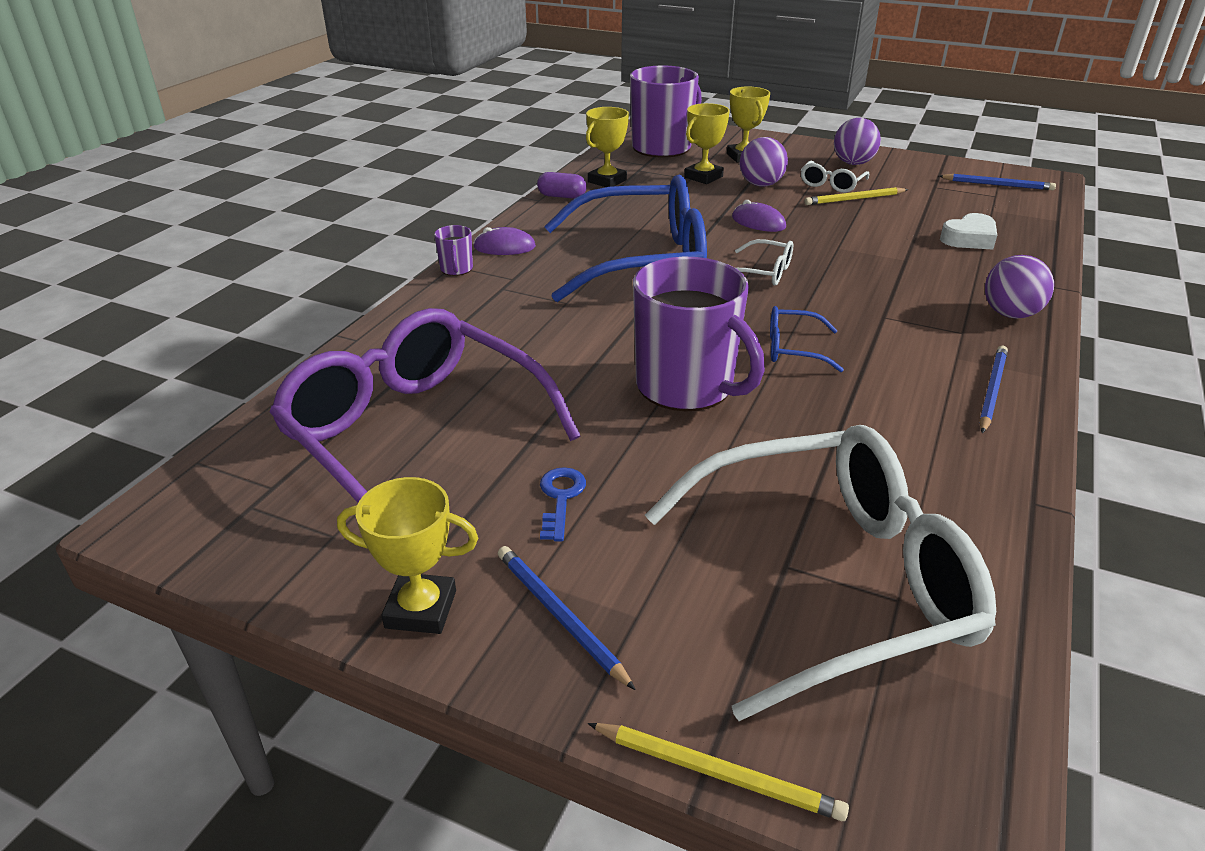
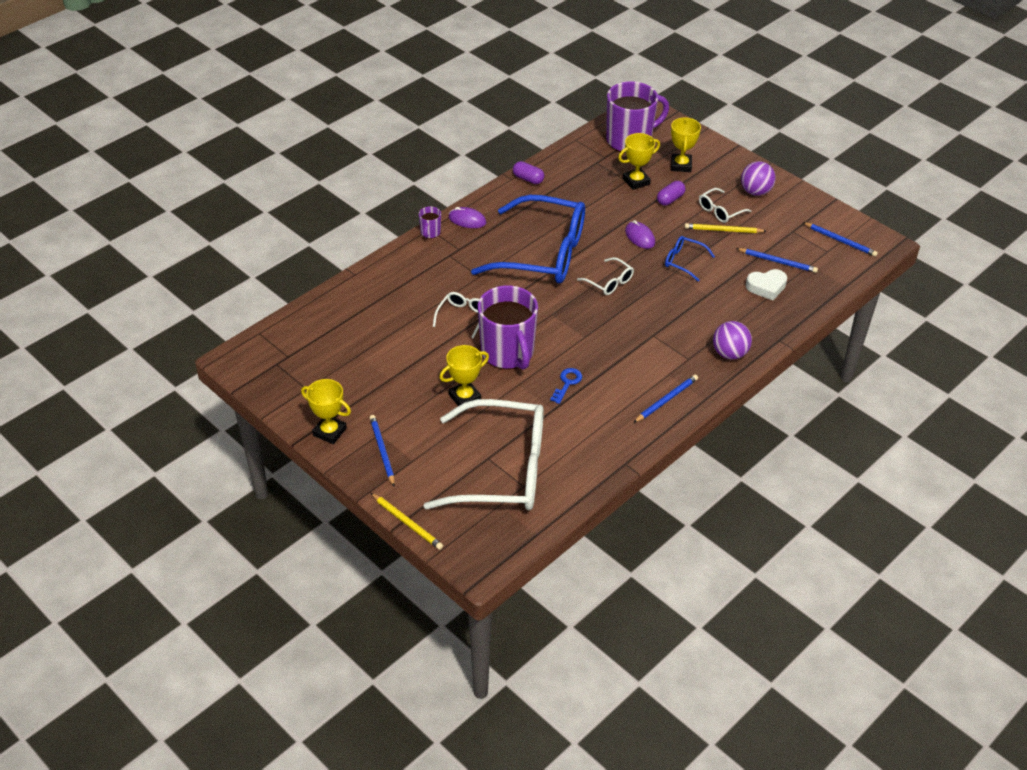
camera: 20 degrees right, 10 degrees up
(417, 435) = (361, 345): purple glasses -> none
(560, 498) = (410, 398): blue key -> blue key (567, 383)
(575, 356) = (462, 317): none -> white glasses
(607, 181) = (567, 170): yellow trophy -> yellow trophy (465, 397)
(761, 185) = (670, 199): purple ball -> purple capsule
(794, 349) = (582, 344): blue glasses -> blue glasses (684, 262)
(952, 214) = (778, 262): none -> blue pencil

